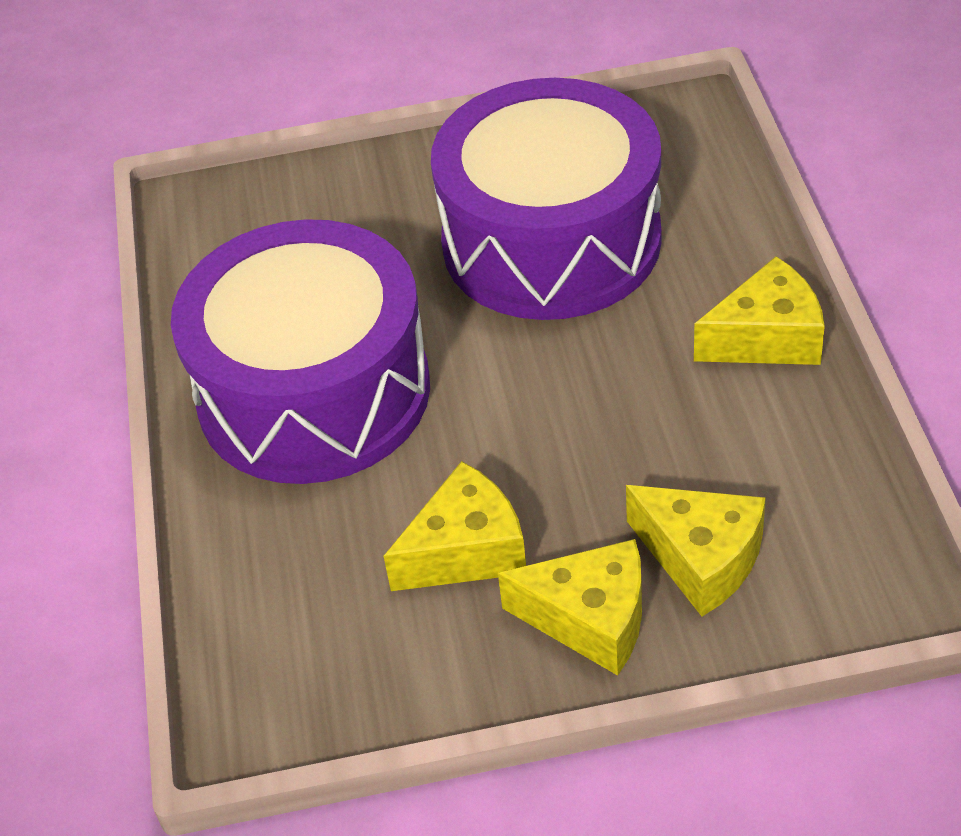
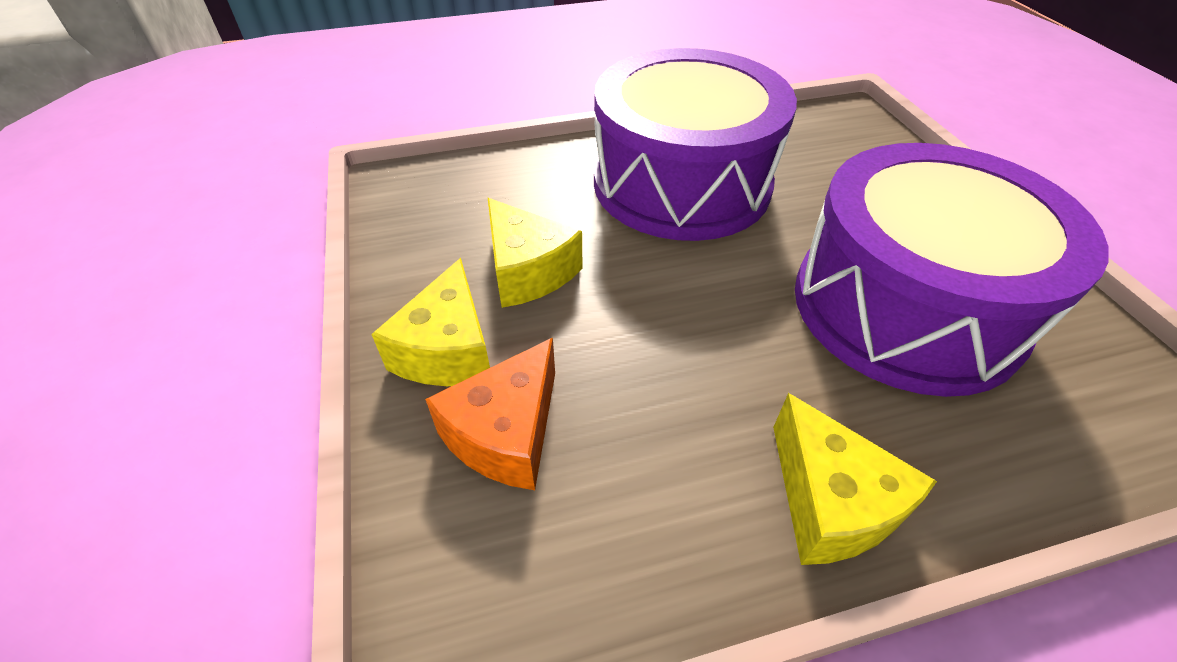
camera: 80 degrees right, 0 degrees up
(701, 559) = (506, 433): yellow cheese -> orange cheese

